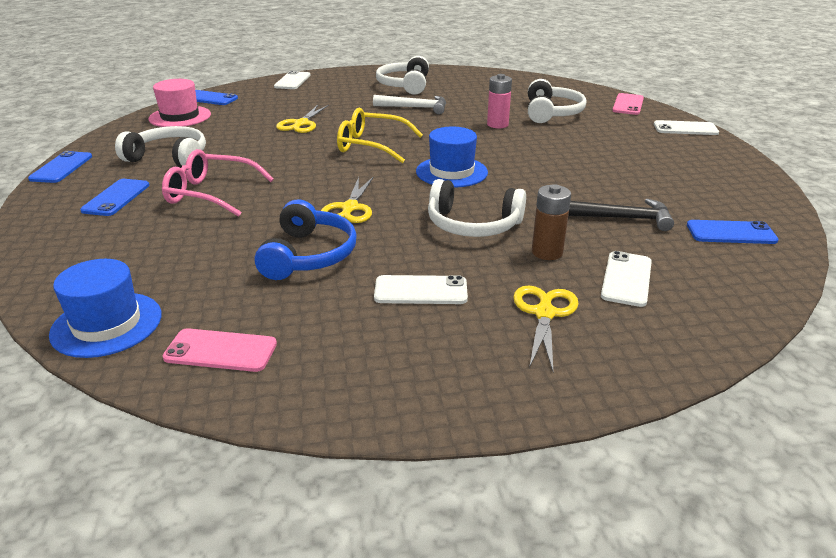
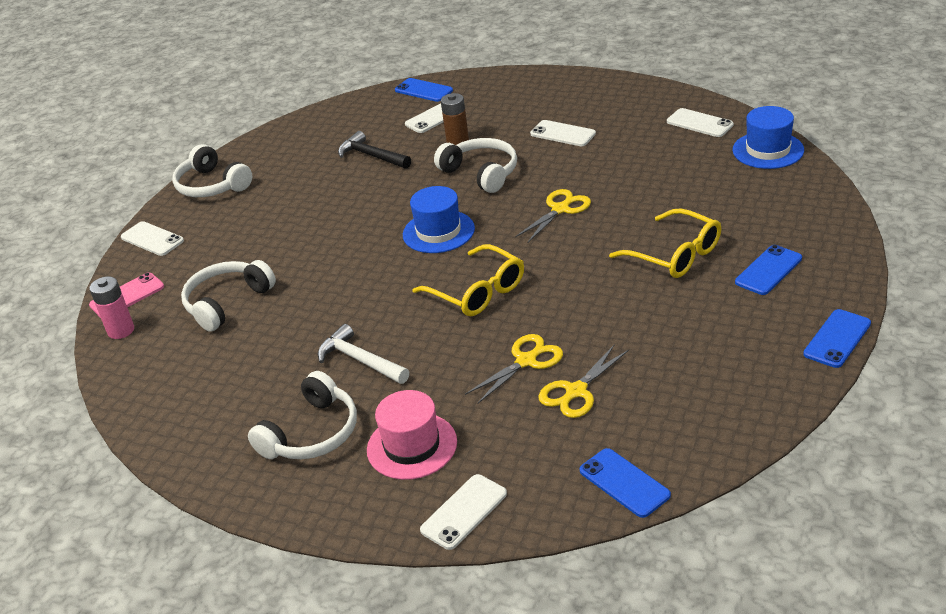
camera: 145 degrees left, 5 degrees up
(169, 158) = (708, 326): white headphones -> white headphones (212, 185)
(180, 117) = (682, 430): pink hat -> pink hat (412, 446)
(210, 194) = (675, 255): pink glasses -> yellow glasses
(220, 351) = (699, 123): pink phone -> white phone
(309, 255) = (618, 172): blue headphones -> none
(497, 124) = (311, 295): pink battery -> pink battery (121, 330)
(544, 313) = (505, 109): yellow scissors -> yellow scissors (575, 392)
(731, 233) = (324, 131): blue phone -> blue phone (423, 90)

